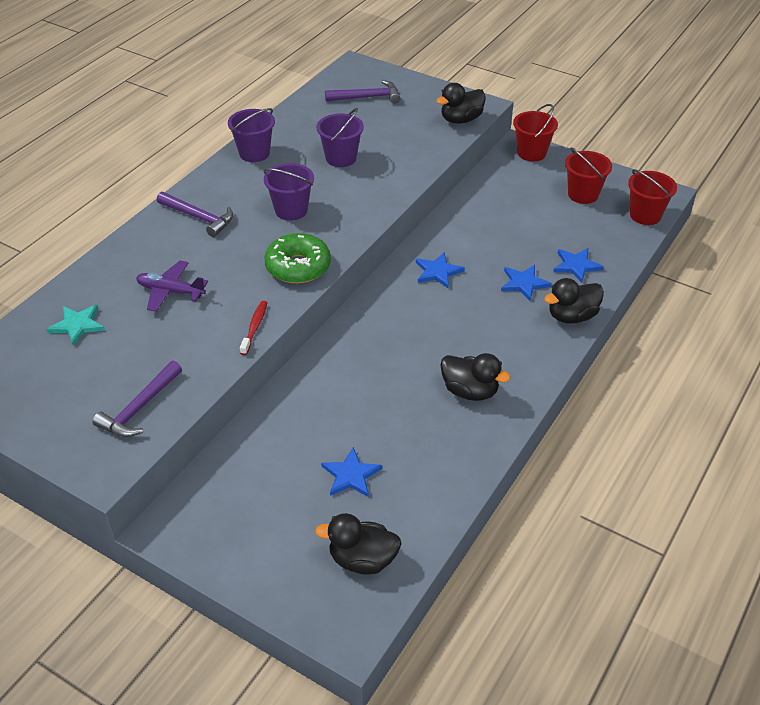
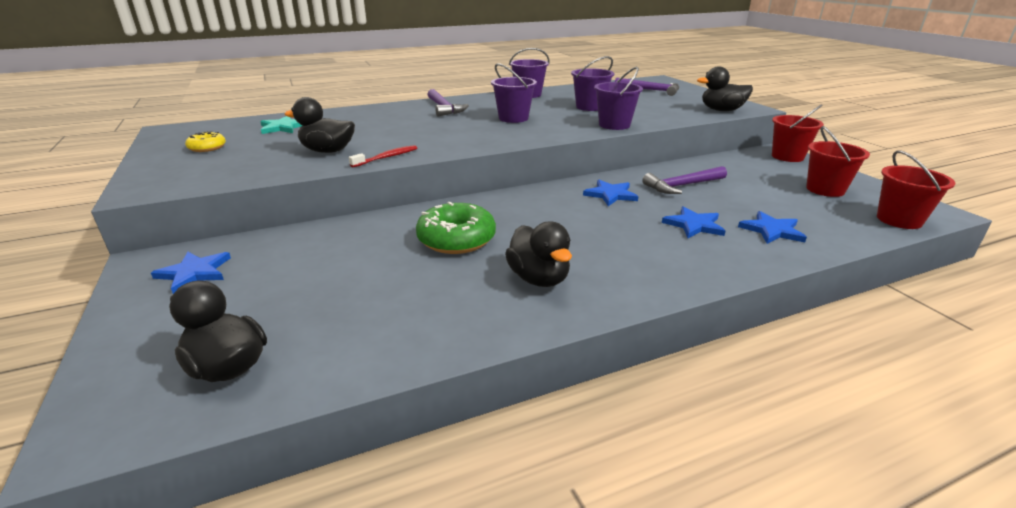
camera: 35 degrees right, 15 degrees down
(56, 392) = (207, 148): none -> yellow donut
(140, 408) = (233, 169): purple hammer -> purple hammer (682, 186)
(170, 291) = (365, 129): purple plane -> none
(298, 267) = (473, 140): green donut -> green donut (456, 239)
(351, 475) = (334, 293): blue star -> blue star (194, 273)
(393, 186) = (614, 125): none -> purple bucket
(572, 316) = (728, 264): black duck -> black duck (327, 151)

